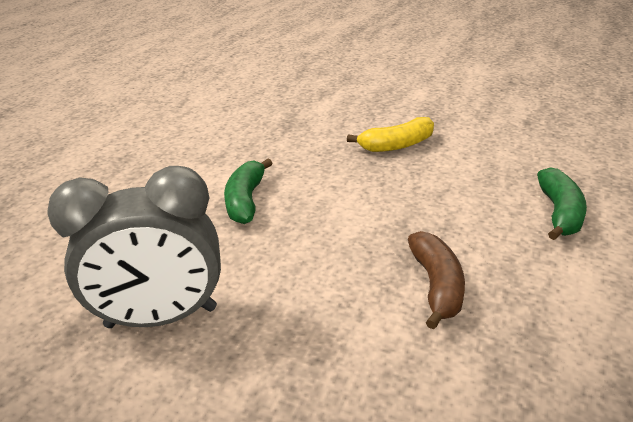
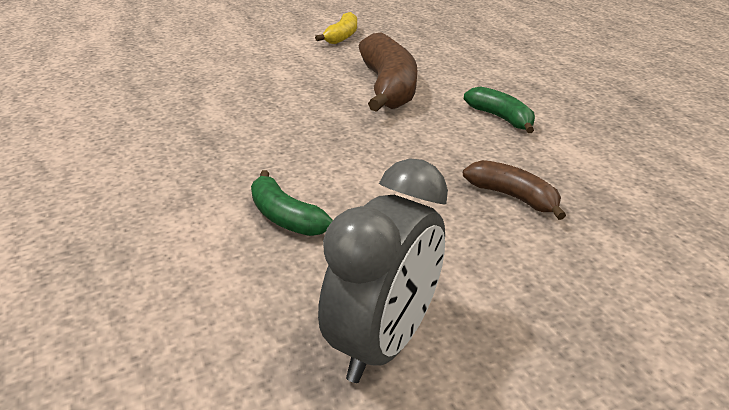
camera: 50 degrees left, 0 degrees up
(396, 145) = (332, 119): yellow banana -> yellow banana (342, 36)
(491, 138) = (388, 87): none -> brown banana

